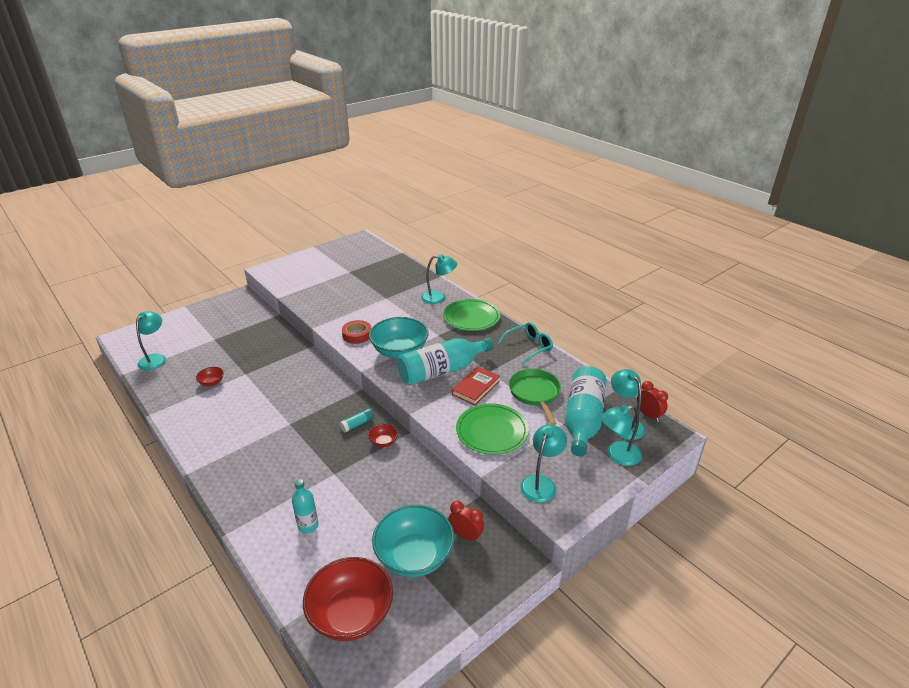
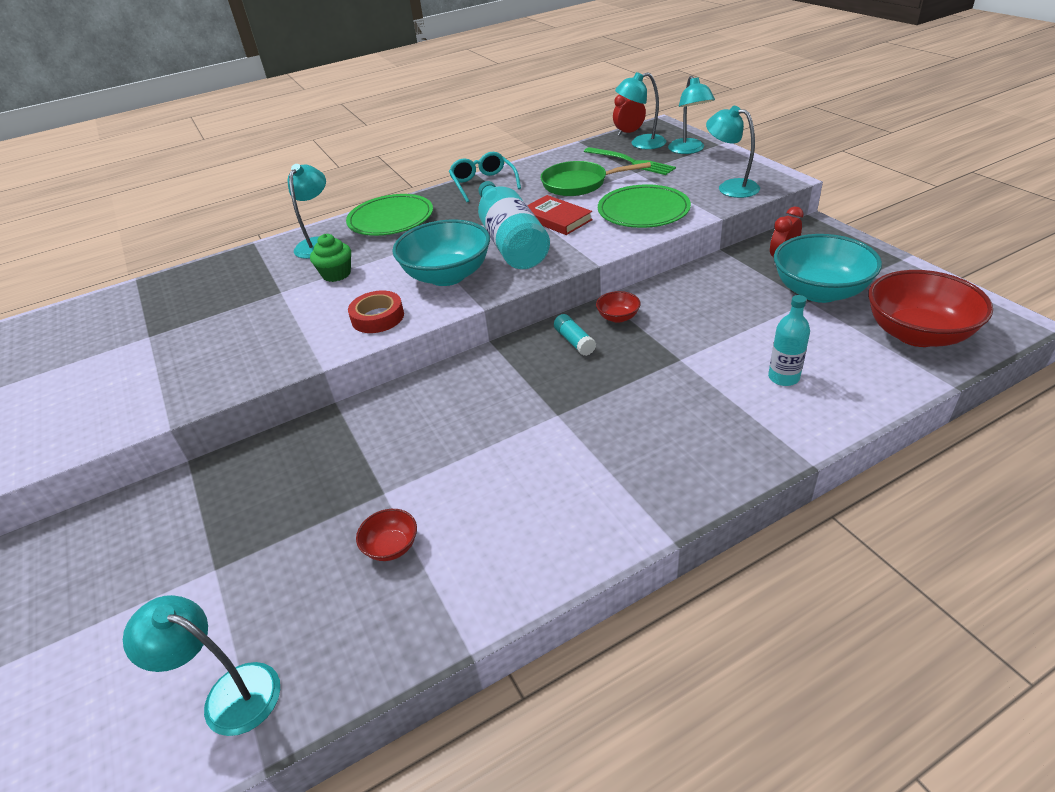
camera: 75 degrees left, 5 degrees up
(403, 312) = (336, 274): none -> green cupcake
(583, 420) = (631, 162): turquoise bottle -> green fork

